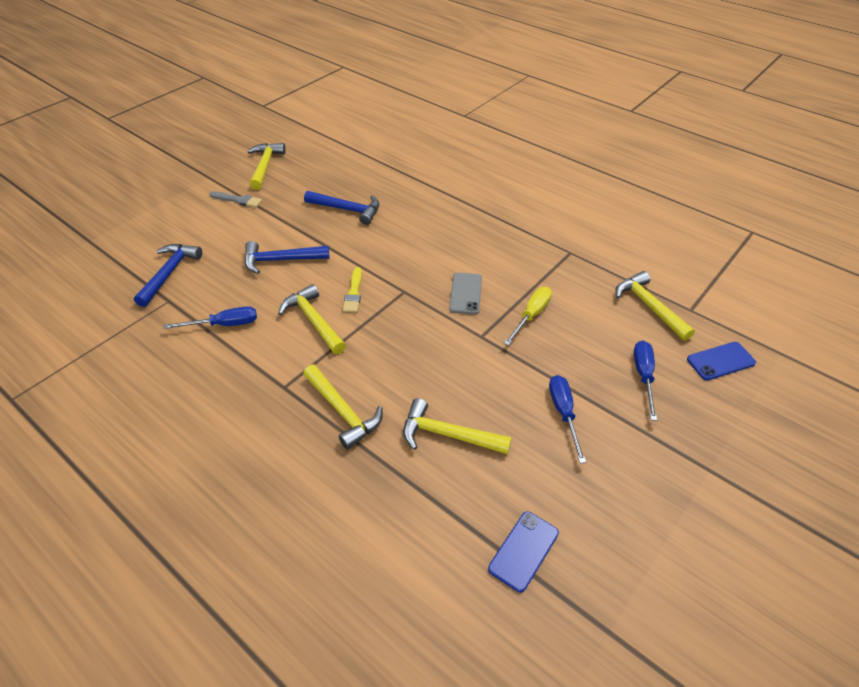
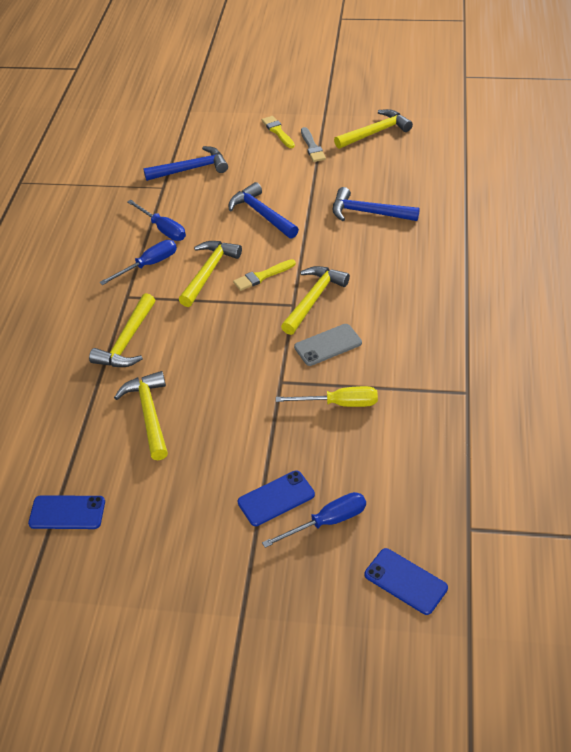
camera: 60 degrees right, 0 degrees up
(193, 207) = (278, 131): none -> yellow brush
(347, 210) = (368, 213): blue hammer -> blue hammer turned 120 degrees clockwise
(563, 413) = (230, 480): blue screwdriver -> blue screwdriver (148, 265)
(602, 394) = (276, 498): none -> blue phone
(649, 306) = (439, 490): yellow hammer -> yellow hammer (313, 299)

